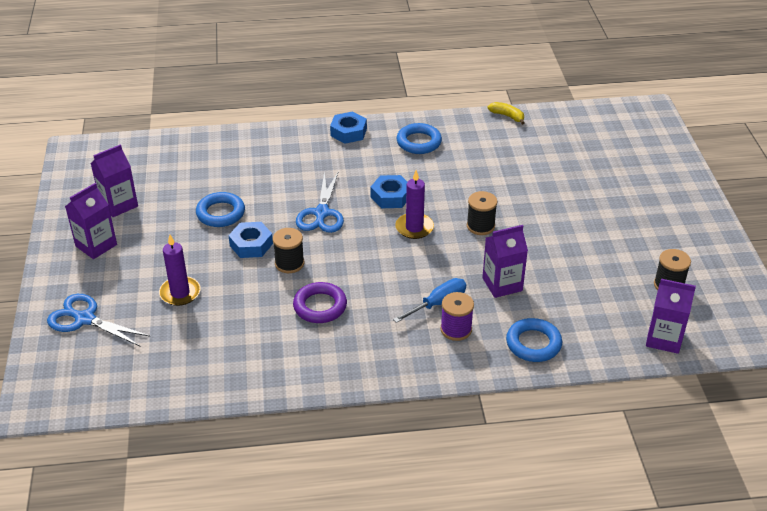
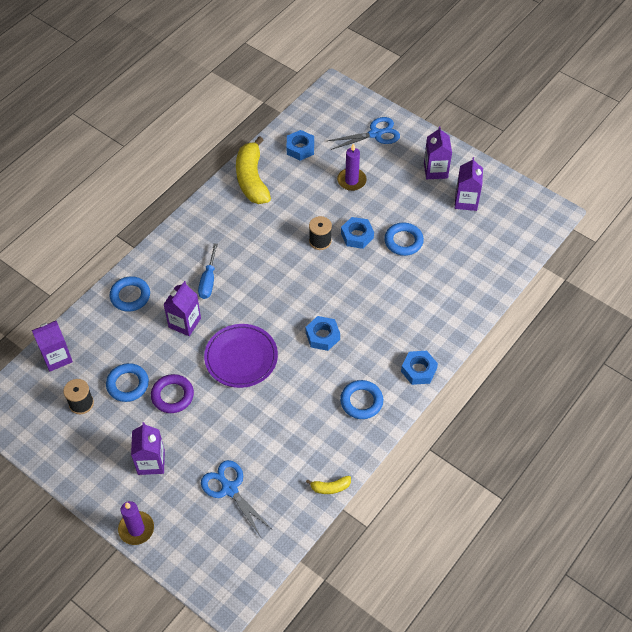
camera: 135 degrees right, 15 degrees up
(175, 363) = (300, 148): none -> blue nut
(269, 369) = (252, 179): none -> yellow banana
(320, 306) = (270, 229): purple ring -> purple ring (172, 395)
(321, 213) = (347, 288): blue scissors -> blue scissors (230, 489)
(414, 228) = (280, 323): purple candle -> purple candle (136, 529)
(456, 329) = (181, 272): purple spool -> none
(480, 226) = (241, 358): black spool -> purple plate
(608, 272) = (128, 384): none -> blue ring
(638, 208) = (151, 462): none -> purple carton

